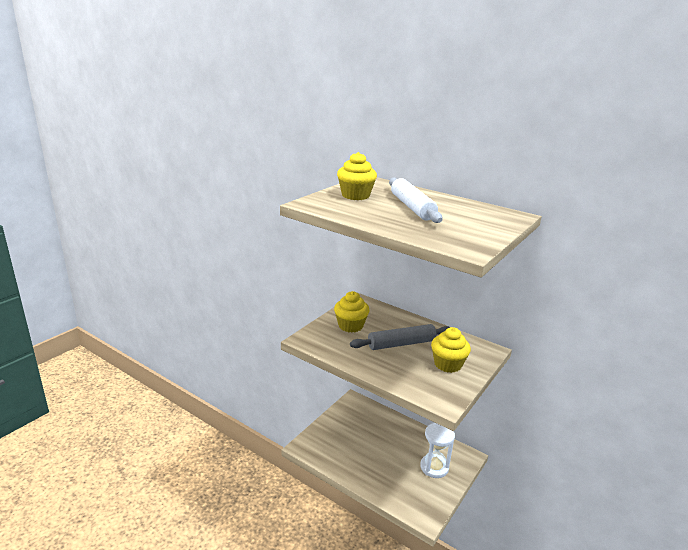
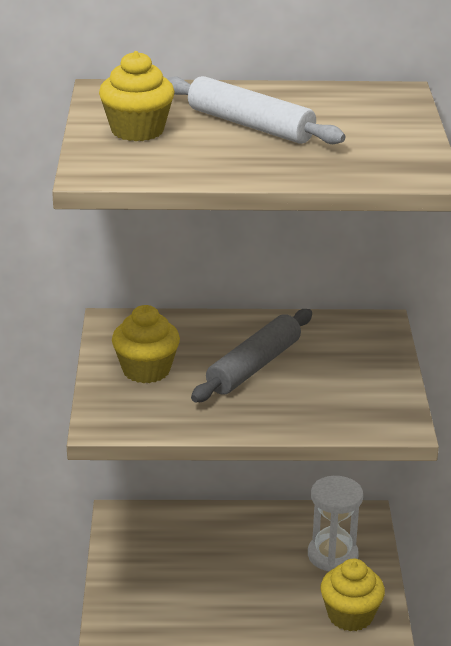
camera: 35 degrees left, 5 degrees up
(448, 364) = (349, 369): yellow cupcake -> yellow cupcake (350, 615)

